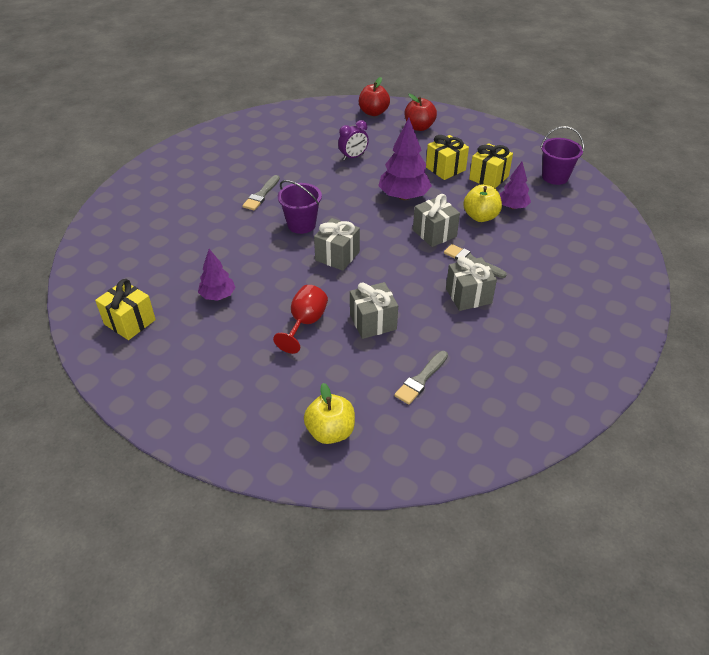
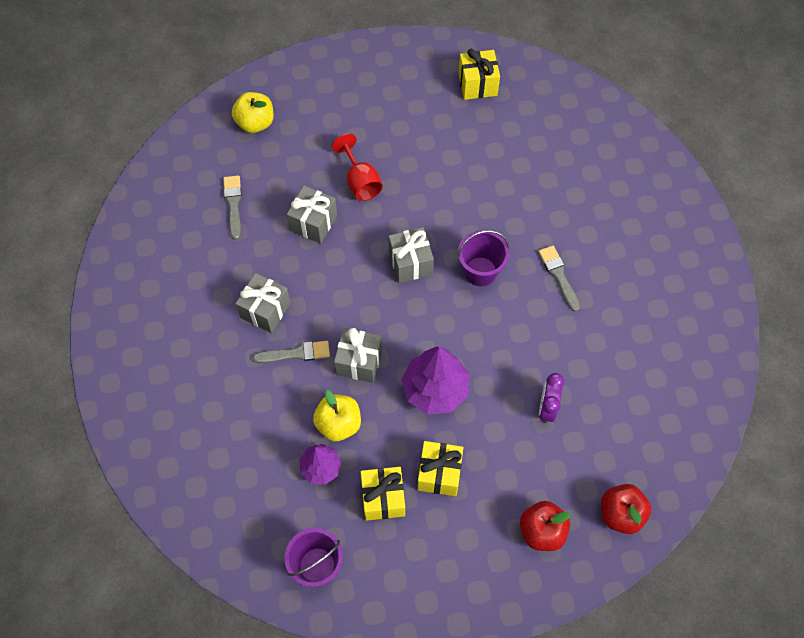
camera: 135 degrees right, 20 degrees up
(218, 295) = (450, 151): purple tree -> none

